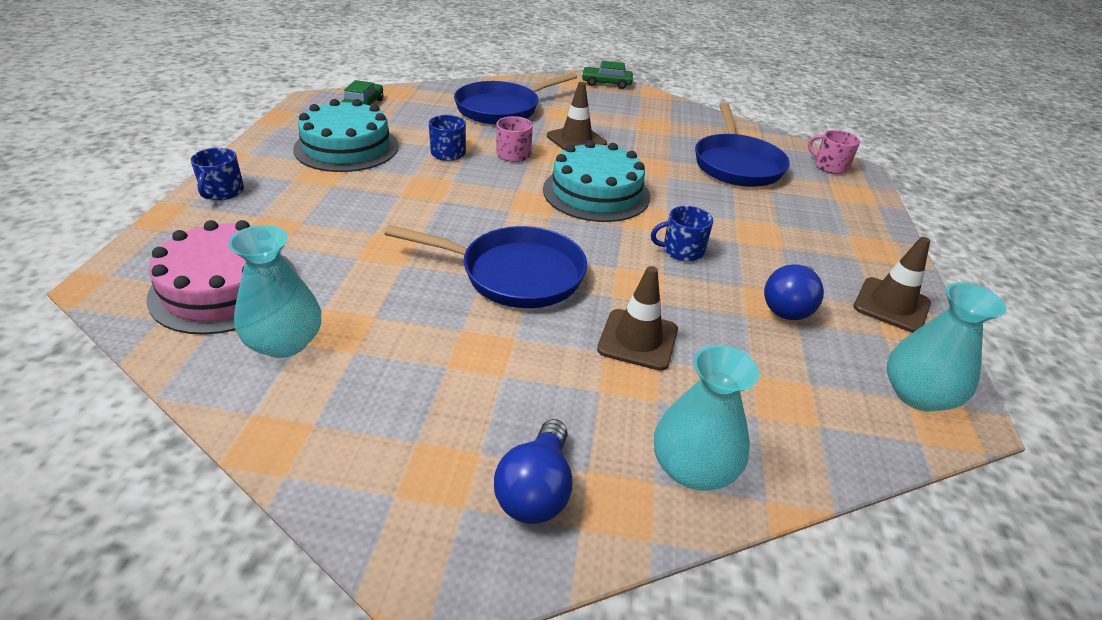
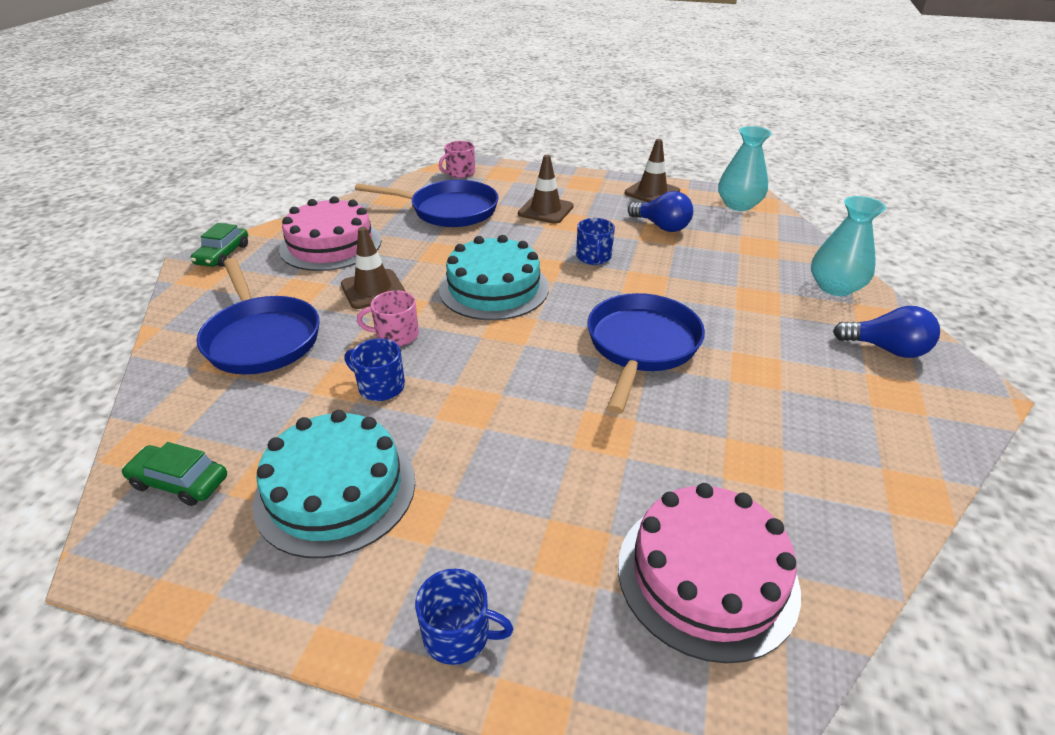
camera: 80 degrees left, 0 degrees up
(285, 342) = (787, 501): turquoise vase -> none
(638, 340) = (717, 292): brown traffic cone -> brown traffic cone (545, 210)
(640, 118) = (331, 244): none -> pink cake

